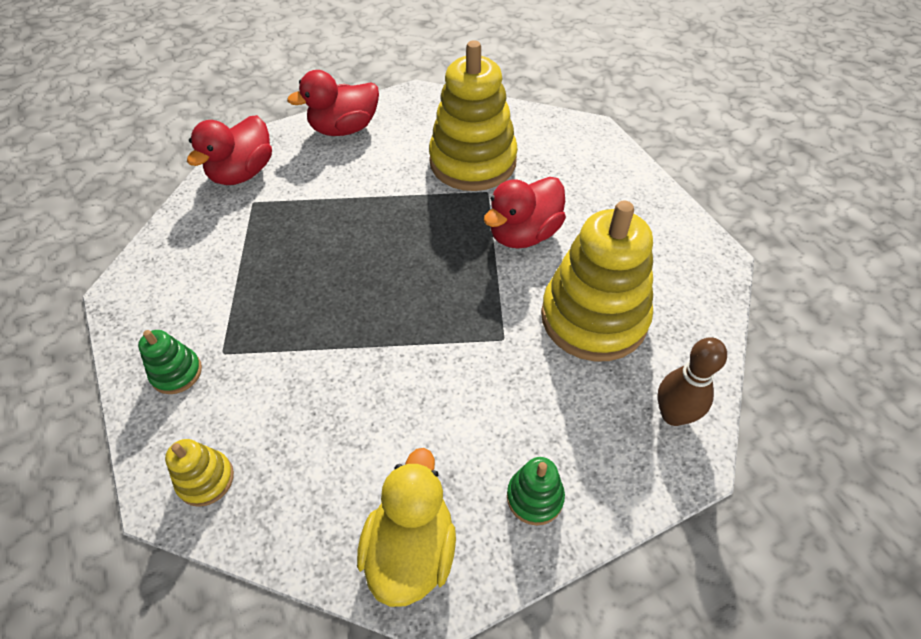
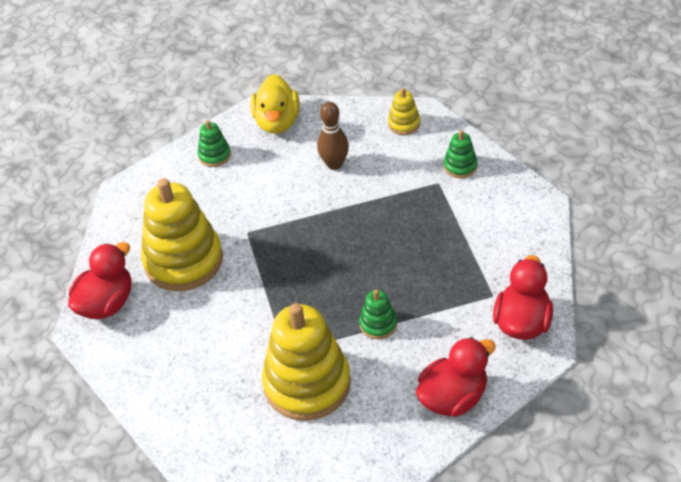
camera: 170 degrees right, 5 degrees down
(383, 198) = (378, 324): none -> green stacking toy
(524, 234) = (245, 316): red duck -> red duck (106, 303)
(673, 415) = (131, 211): brown bowling pin -> brown bowling pin (334, 164)

